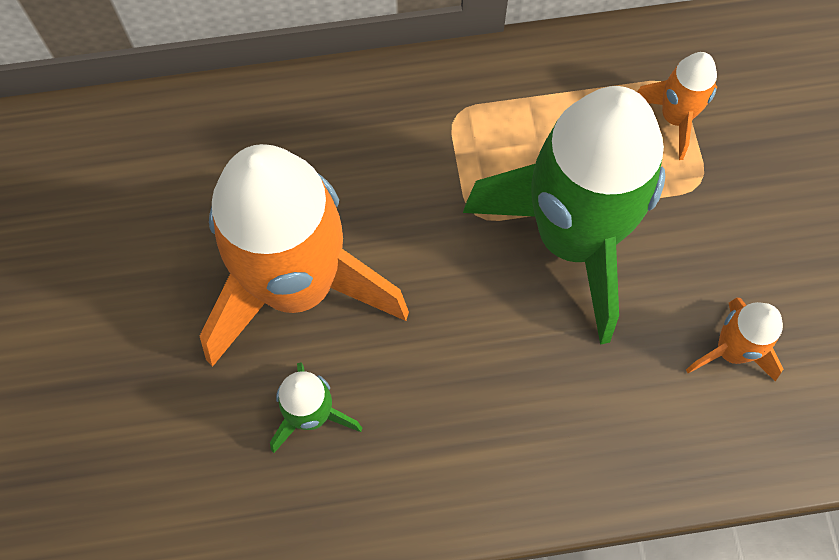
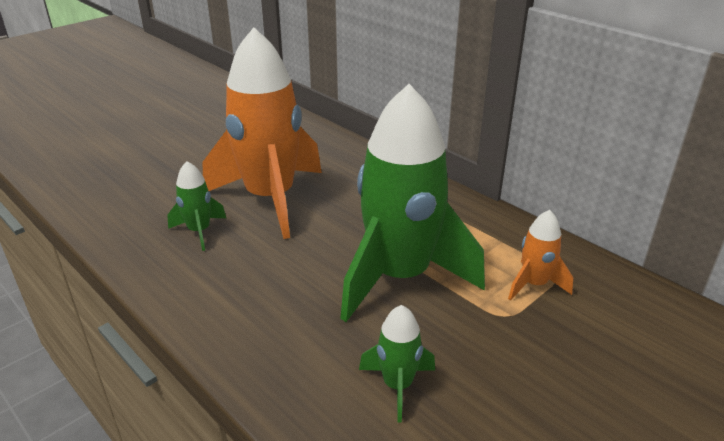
camera: 55 degrees right, 35 degrees down
(731, 351) = (397, 385): orange rocket -> green rocket

